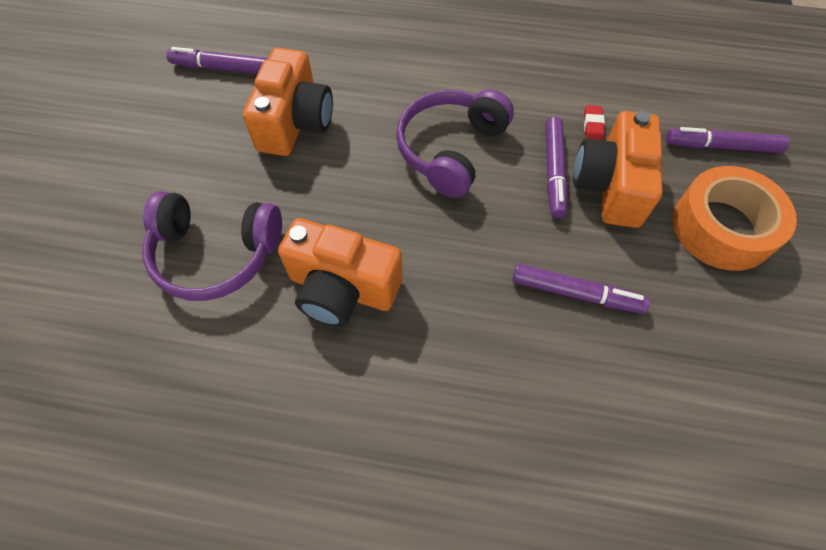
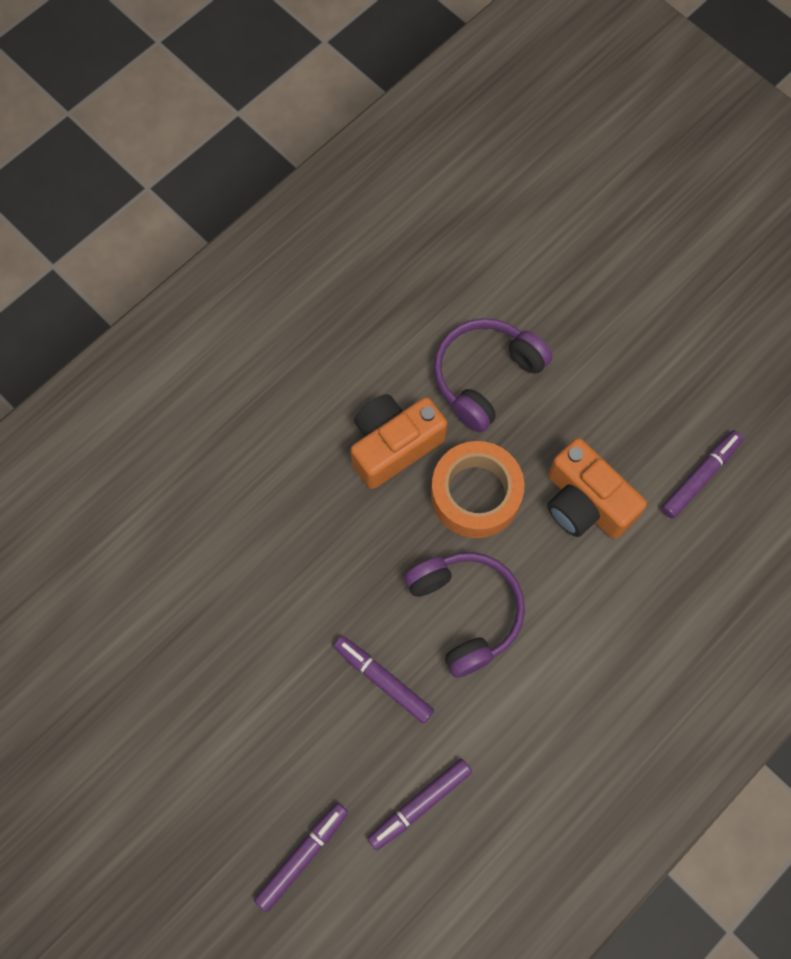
camera: 125 degrees right, 10 degrees up
(576, 293) = (269, 604): purple marker -> purple marker (419, 804)
(592, 126) = (405, 758): red eraser -> none
(610, 186) = (336, 715): orange camera -> none
(722, 227) = (234, 770): orange tape -> orange tape (475, 494)

